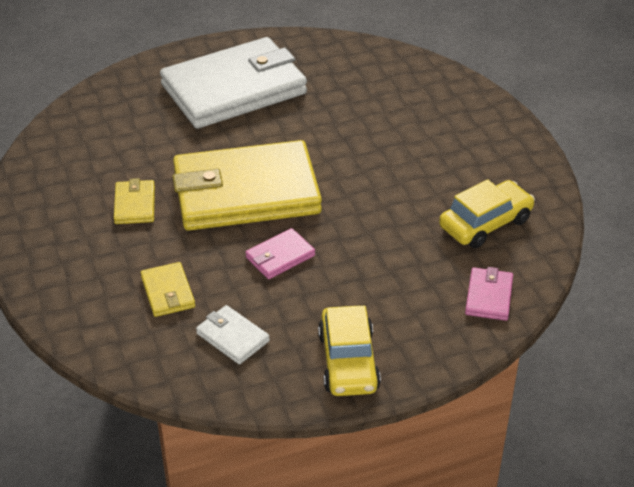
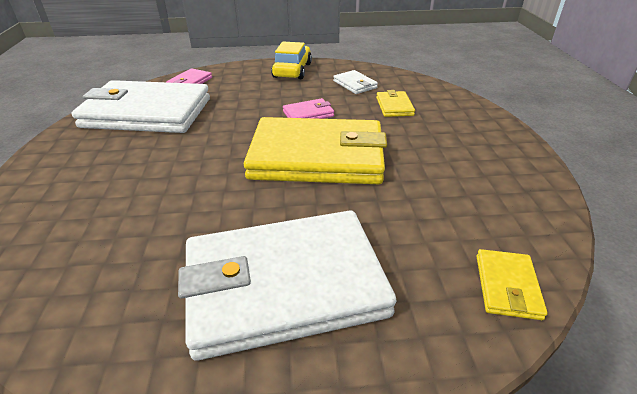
camera: 165 degrees left, 5 degrees down
(135, 205) = (423, 161): yellow wallet -> yellow wallet (507, 286)
(485, 223) = (147, 113): yellow car -> white wallet

